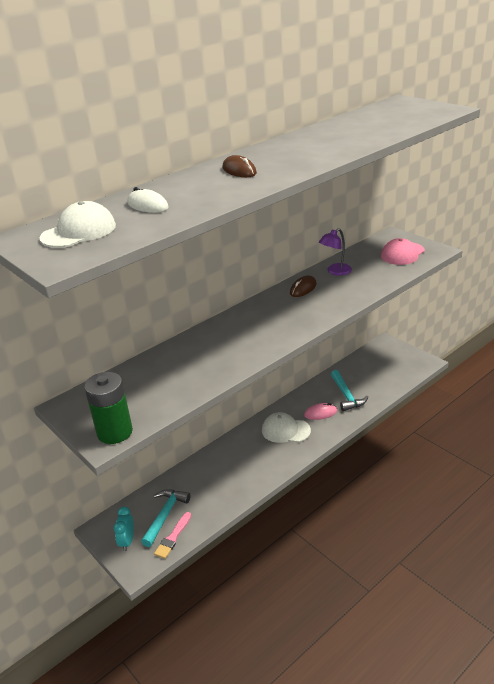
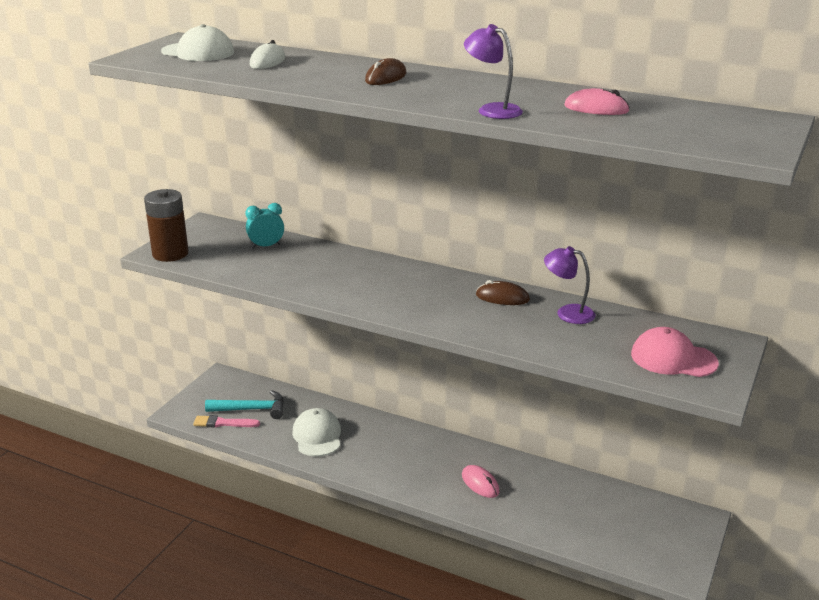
camera: 65 degrees right, 5 degrees down
(115, 432) = (170, 254): green battery -> brown battery
(127, 541) = (210, 397): turquoise clock -> turquoise clock (266, 246)
(285, 430) = (428, 461): white cap -> white cap (317, 436)
(342, 150) = (492, 110): none -> purple lamp
(346, 395) = (534, 500): turquoise hammer -> none
(358, 128) = (596, 109): none -> pink mouse

